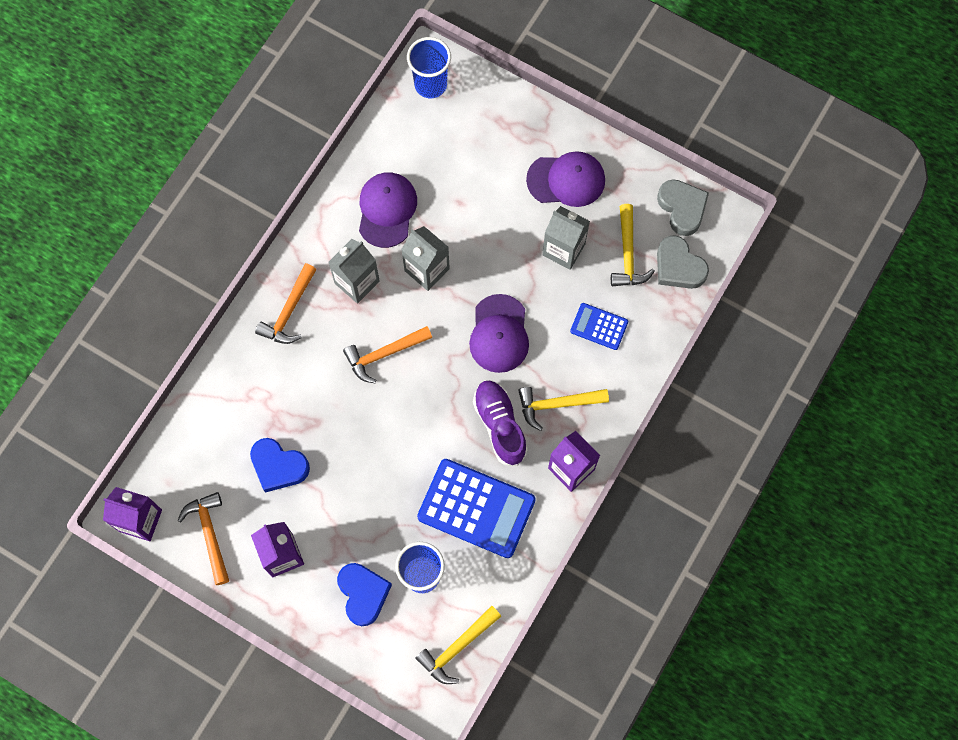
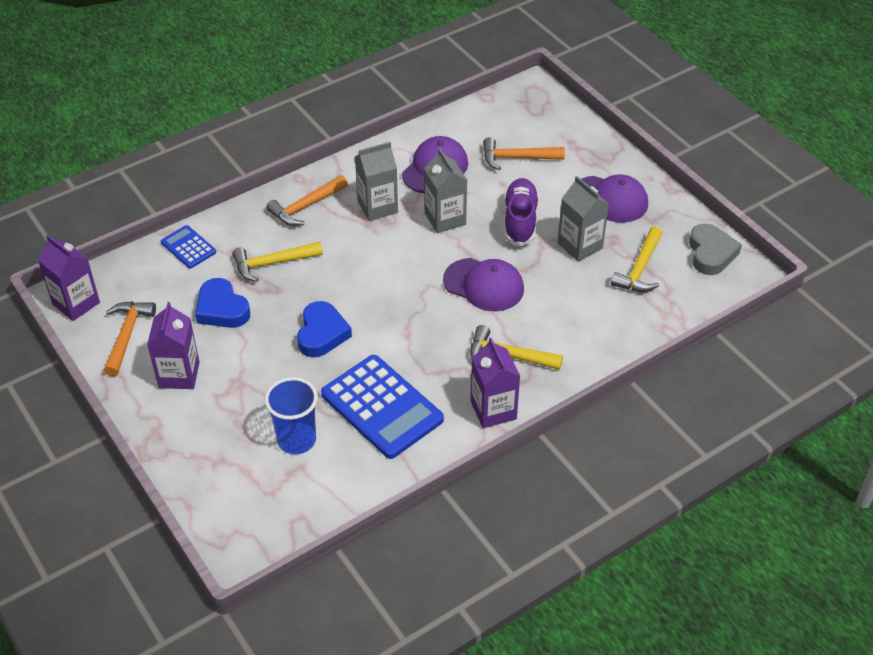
camera: 25 degrees right, 25 degrees down
(363, 594) = (231, 433): blue heart -> blue heart (322, 333)
(384, 354) = (369, 263): orange hammer -> orange hammer (516, 158)
(430, 84) = (524, 102): blue cup -> none
(457, 648) = (292, 513): yellow hammer -> yellow hammer (272, 263)
(499, 334) = (484, 285): purple cap -> purple cap turned 90 degrees counterclockwise
(500, 425) = (443, 352): purple shoe -> purple shoe (520, 221)
(599, 326) = (582, 312): blue calculator -> blue calculator (188, 247)
(678, 266) = (685, 294): grey heart -> none

